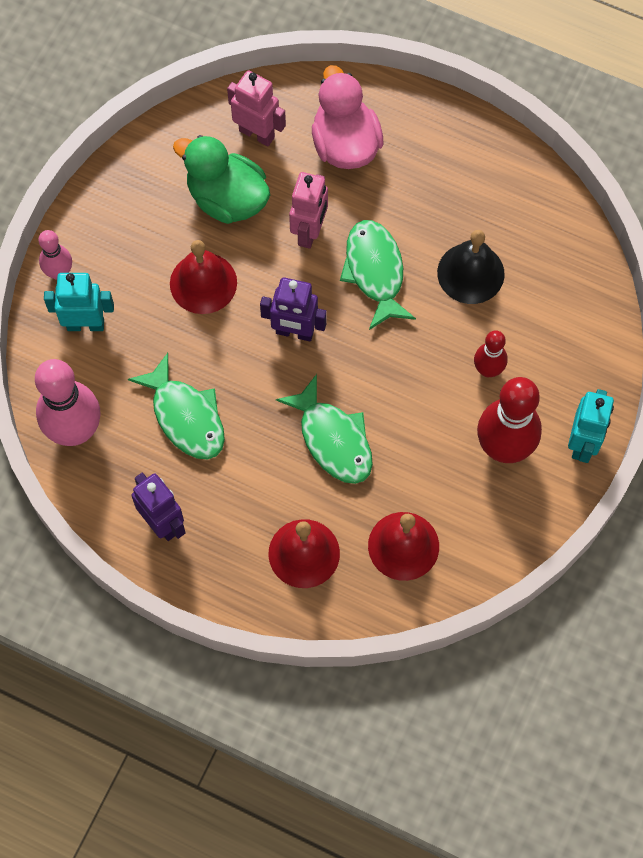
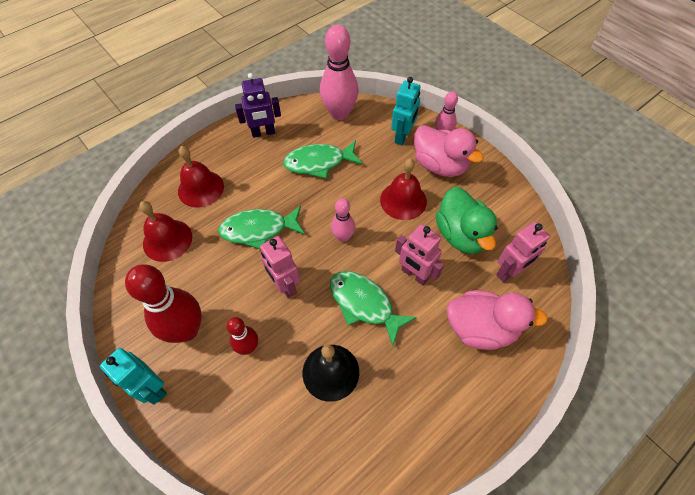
camera: 115 degrees right, 10 degrees down
(120, 258) = (440, 165): none -> pink duck
(227, 199) = (461, 235): green duck -> green duck turned 105 degrees clockwise
(294, 332) = (343, 237): purple robot -> pink bowling pin
(375, 271) = (364, 304): green fish -> green fish turned 150 degrees counterclockwise
(395, 368) = (285, 285): none -> pink robot

